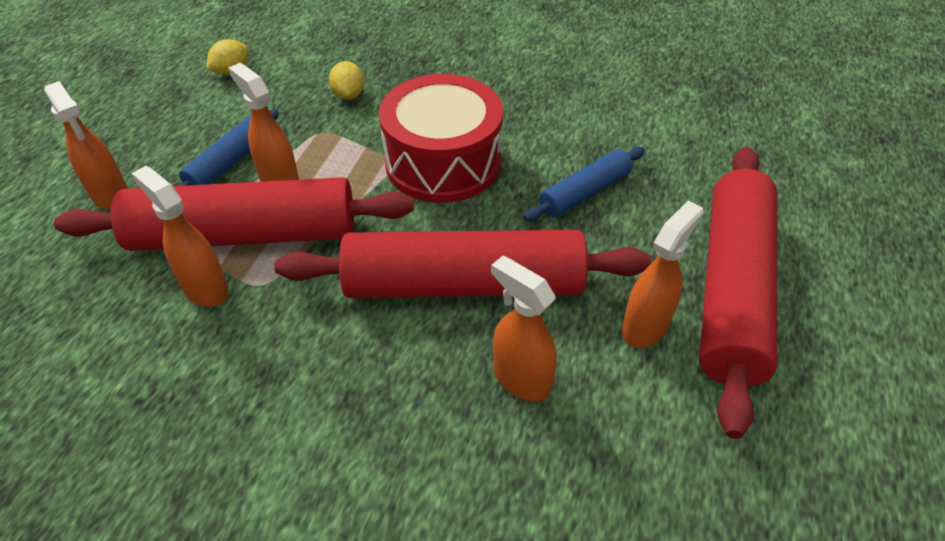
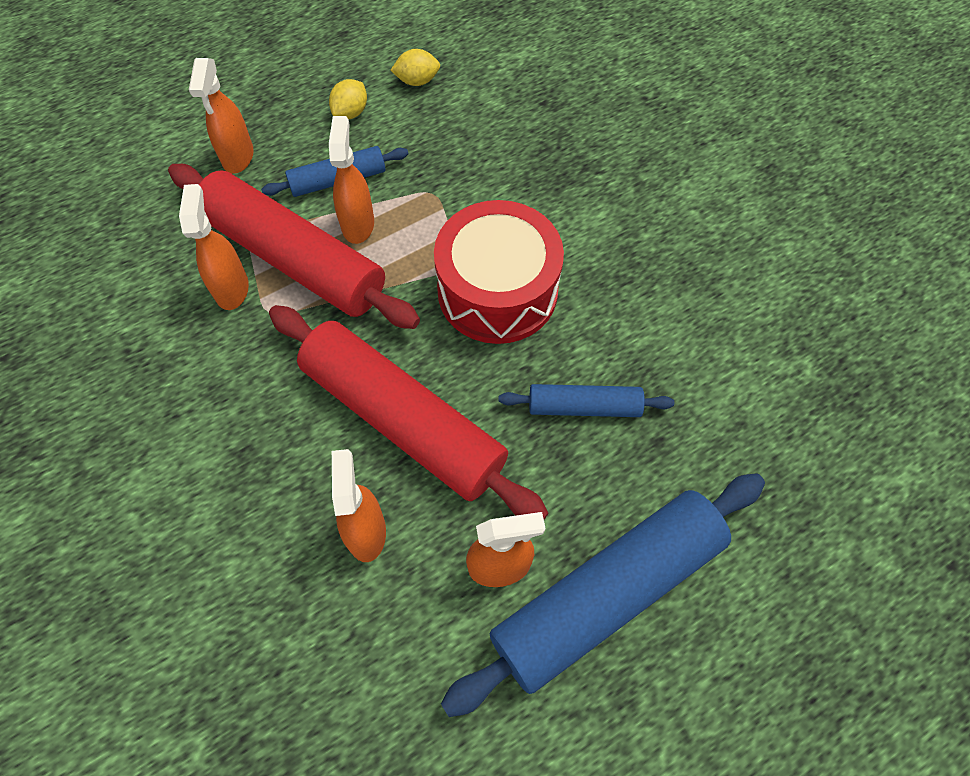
camera: 40 degrees right, 15 degrees up
(349, 95) = (487, 166): yellow lemon -> yellow lemon (351, 112)
(731, 290) = (606, 593): red rolling pin -> blue rolling pin

